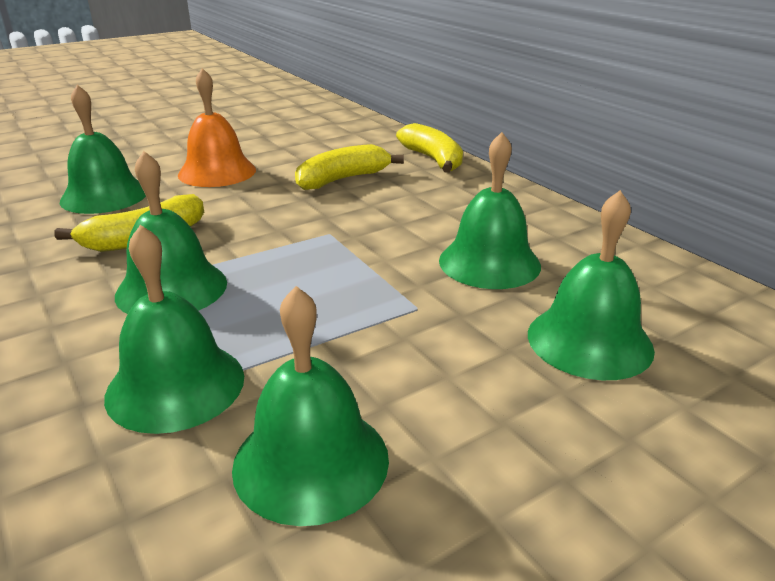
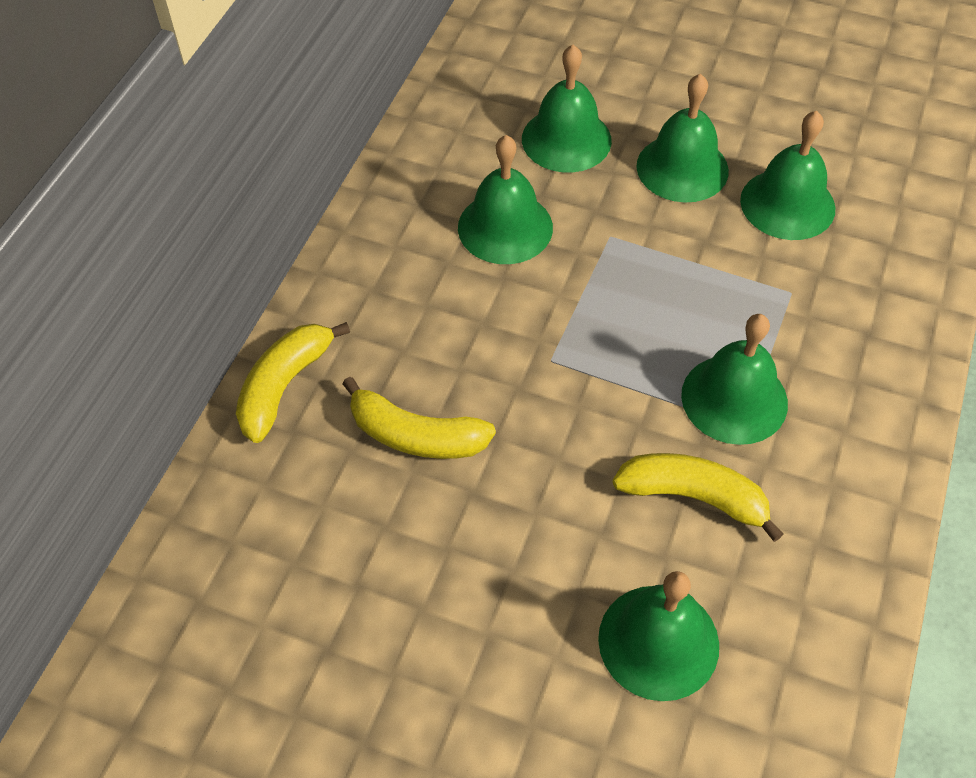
camera: 125 degrees left, 25 degrees up
(175, 385) = (808, 302): green bell -> green bell (682, 168)
(217, 172) = (498, 585): orange bell -> none

